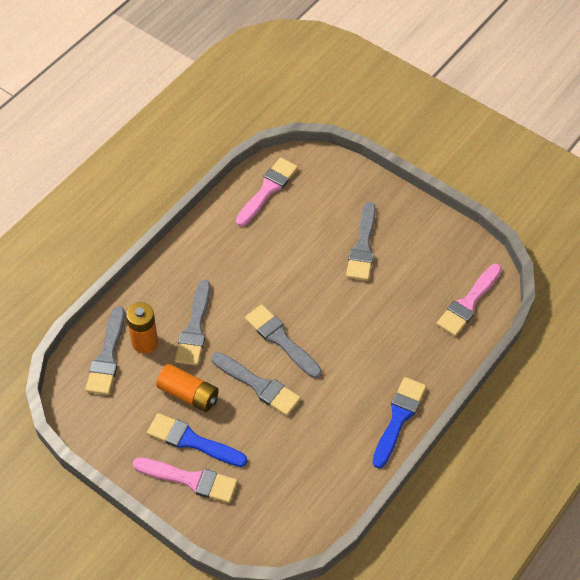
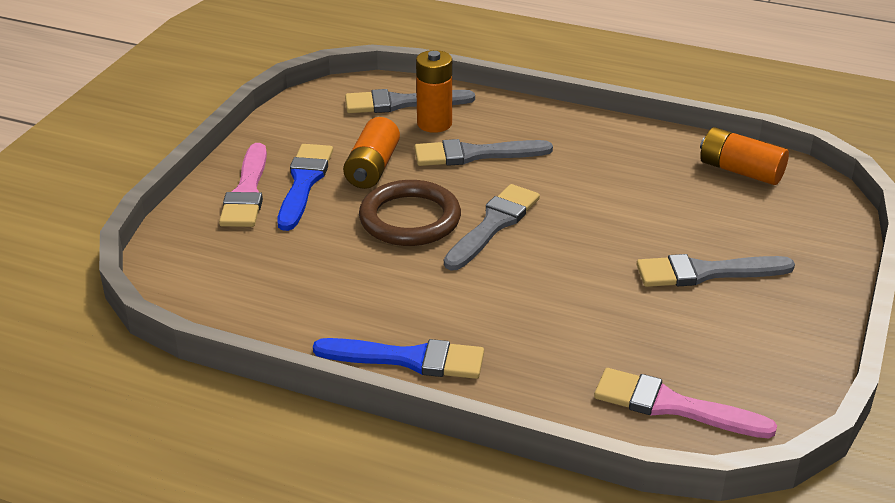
camera: 75 degrees right, 20 degrees down
(258, 385) = (410, 219): grey brush -> brown ring
(267, 190) = (740, 171): pink brush -> orange battery

